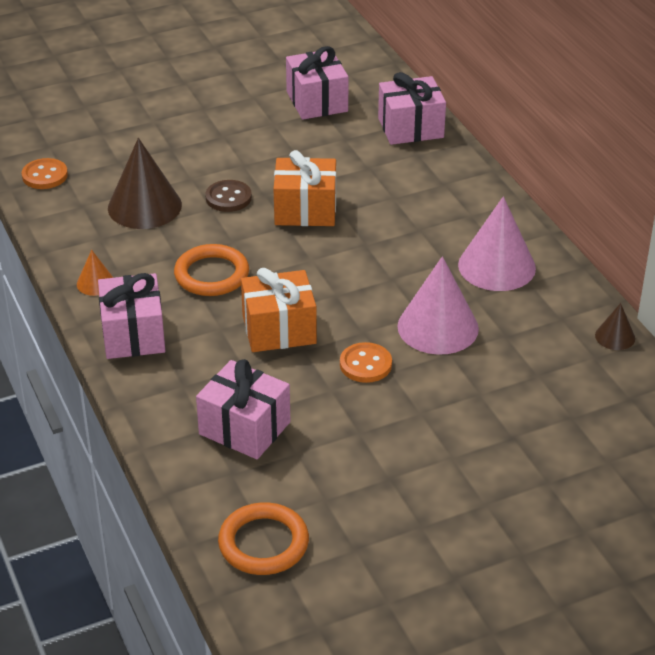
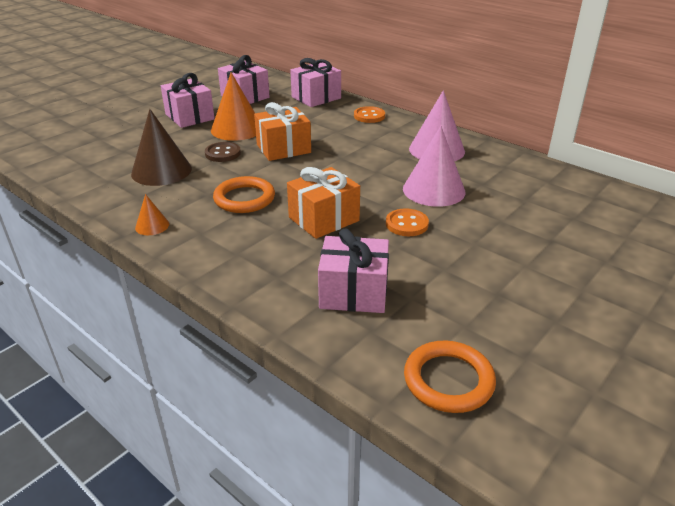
camera: 25 degrees left, 5 degrees down
(45, 175) = (67, 170): orange button -> orange button (369, 116)
(133, 334) = (208, 252): pink gift -> pink gift (189, 117)
(270, 160) = (237, 129): none -> orange cone
(615, 337) = (547, 168): brown cone -> none

